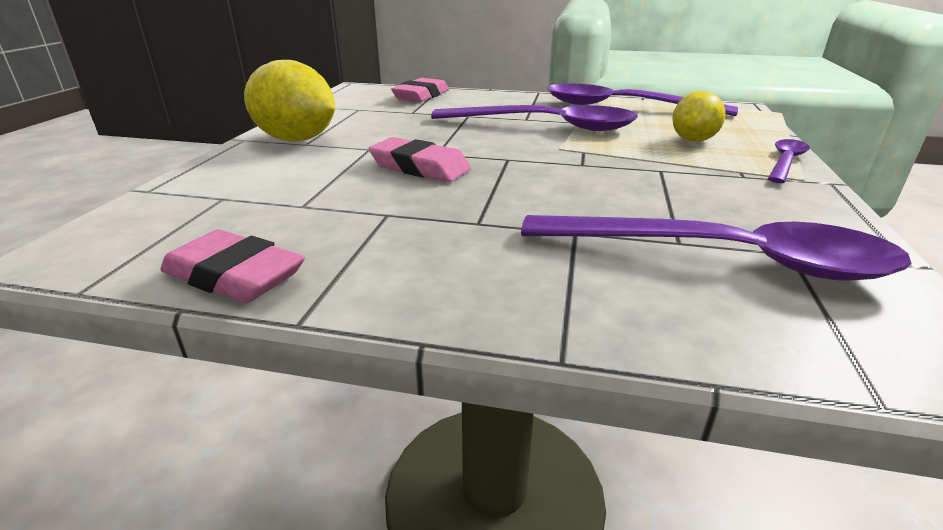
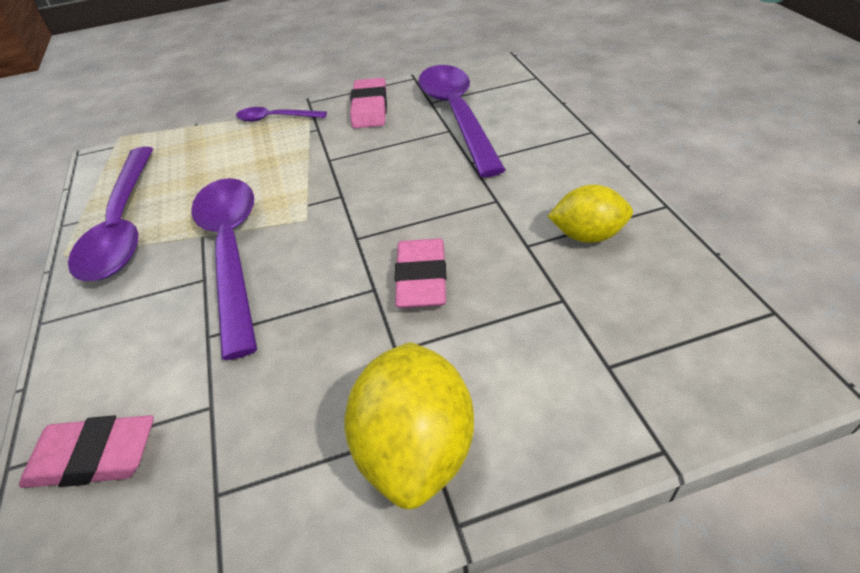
camera: 115 degrees left, 15 degrees up
(234, 276) = (671, 257): pink eraser -> pink eraser (370, 108)
(693, 140) = (239, 161): yellow lemon -> yellow lemon (587, 235)

